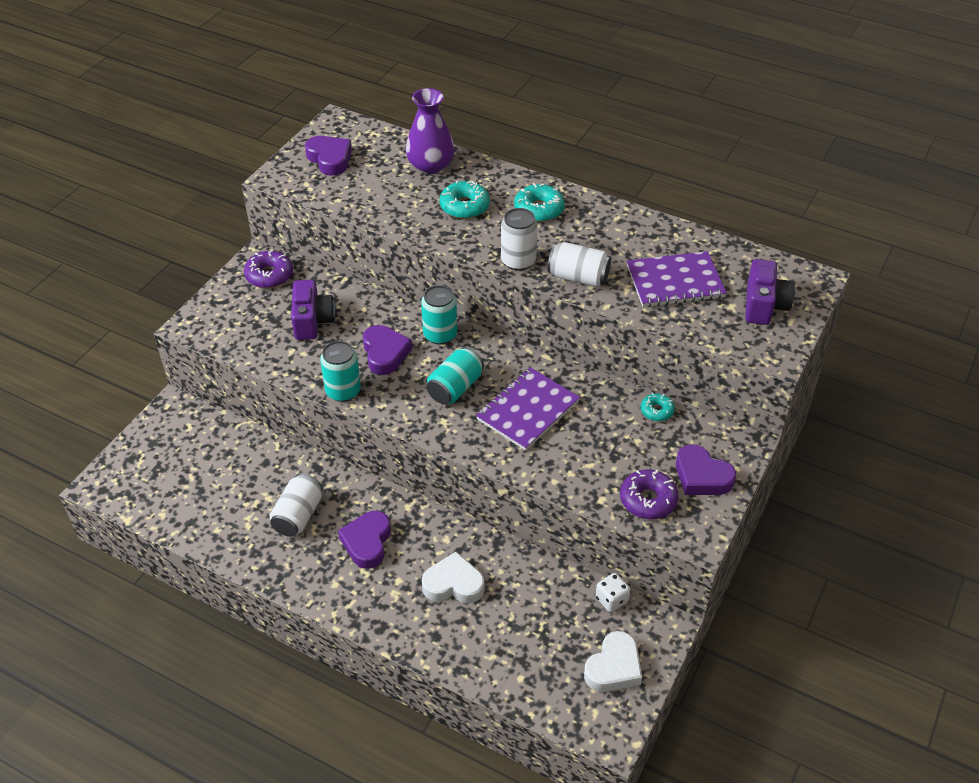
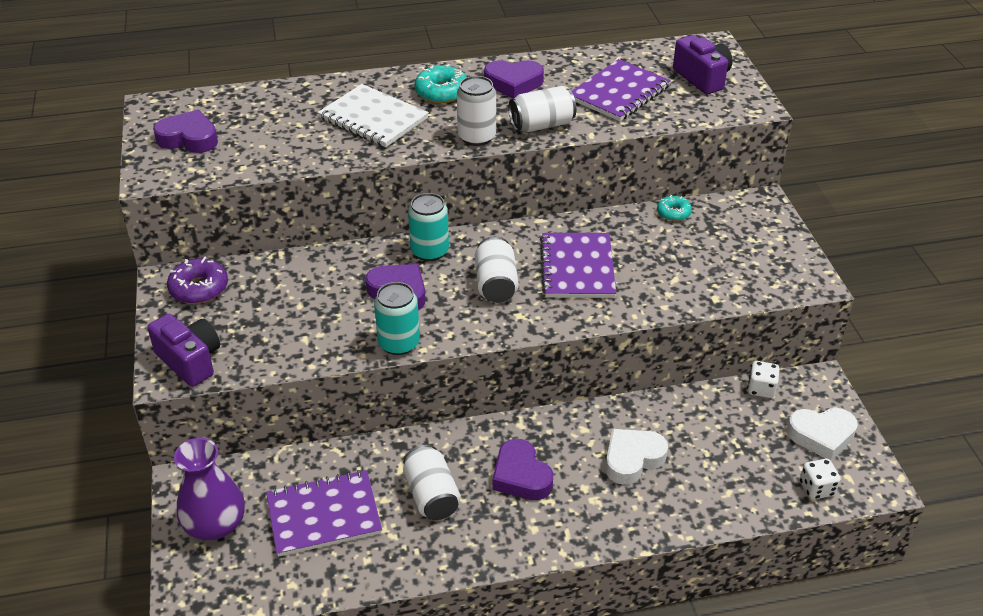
camera: 40 degrees left, 5 degrees down
(224, 482) = (323, 515): none -> purple notebook
(312, 321) = (294, 303): purple camera -> purple camera (190, 361)
(430, 166) = (298, 101): purple vase -> purple vase (215, 524)
(455, 387) = (496, 284): turquoise can -> white can
(464, 206) = (373, 118): turquoise donut -> white notebook
(559, 702) = (816, 488): none -> white dice
(614, 667) = (821, 435): white heart -> white heart turned 90 degrees clockwise
(648, 500) = (747, 278): purple donut -> none
(701, 476) = (762, 239): purple heart -> purple heart (513, 83)

